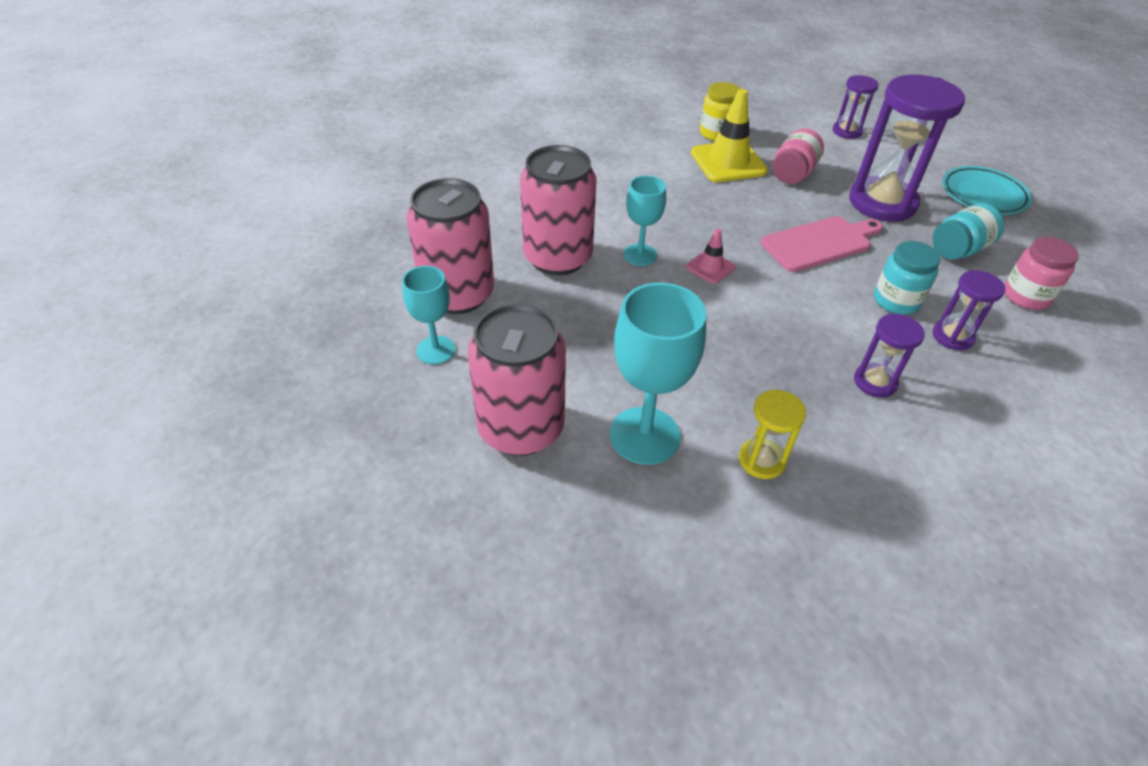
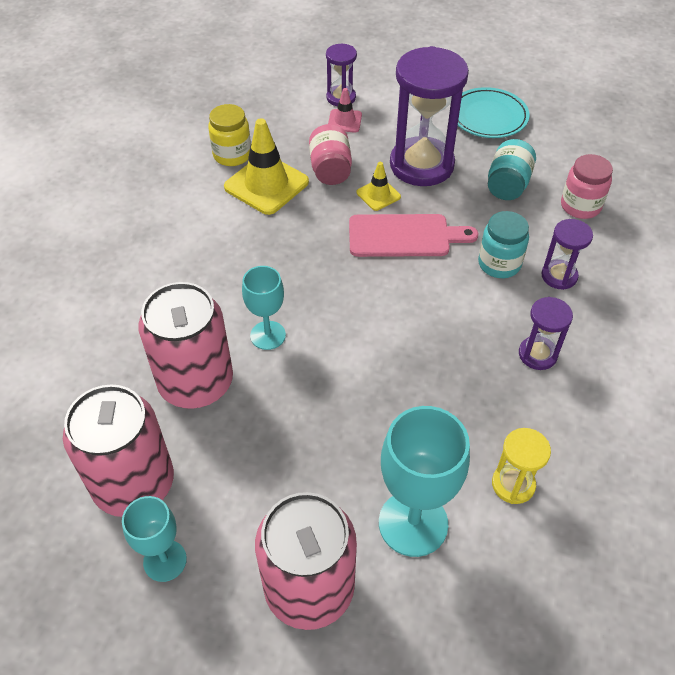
camera: 35 degrees left, 5 degrees up
(710, 267) = (337, 313): pink traffic cone -> pink traffic cone (344, 121)
(819, 243) = (404, 236): pink cutting board -> pink cutting board turned 60 degrees clockwise
(821, 206) = (378, 195): none -> yellow traffic cone

